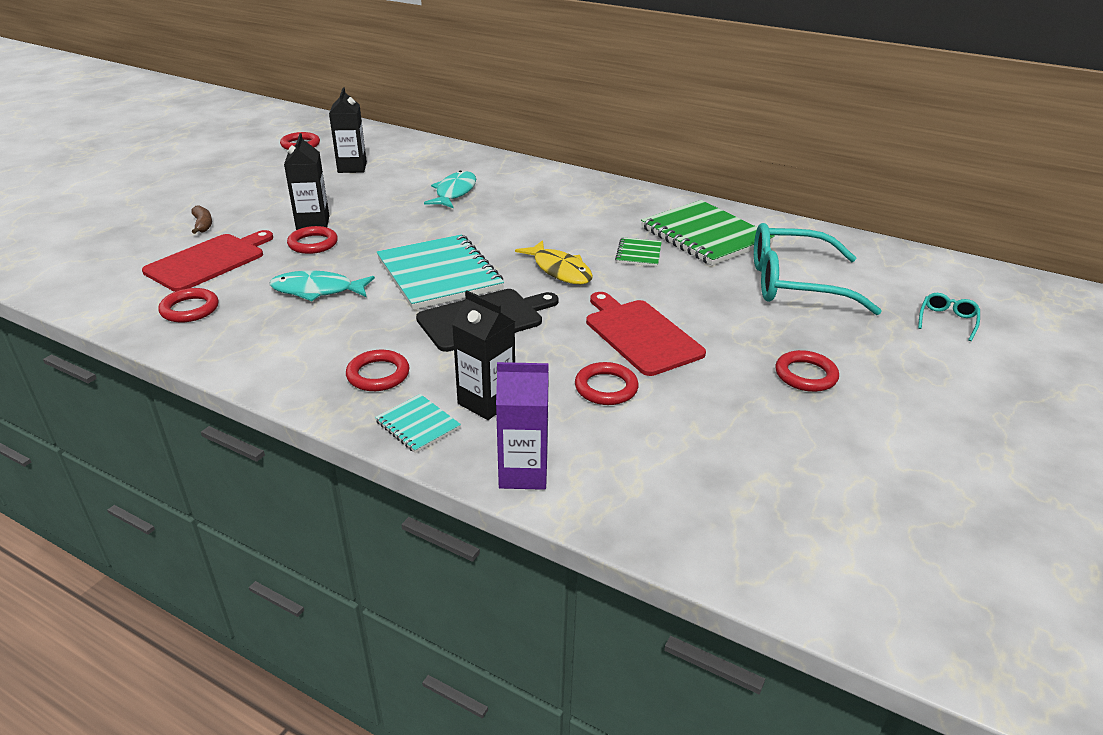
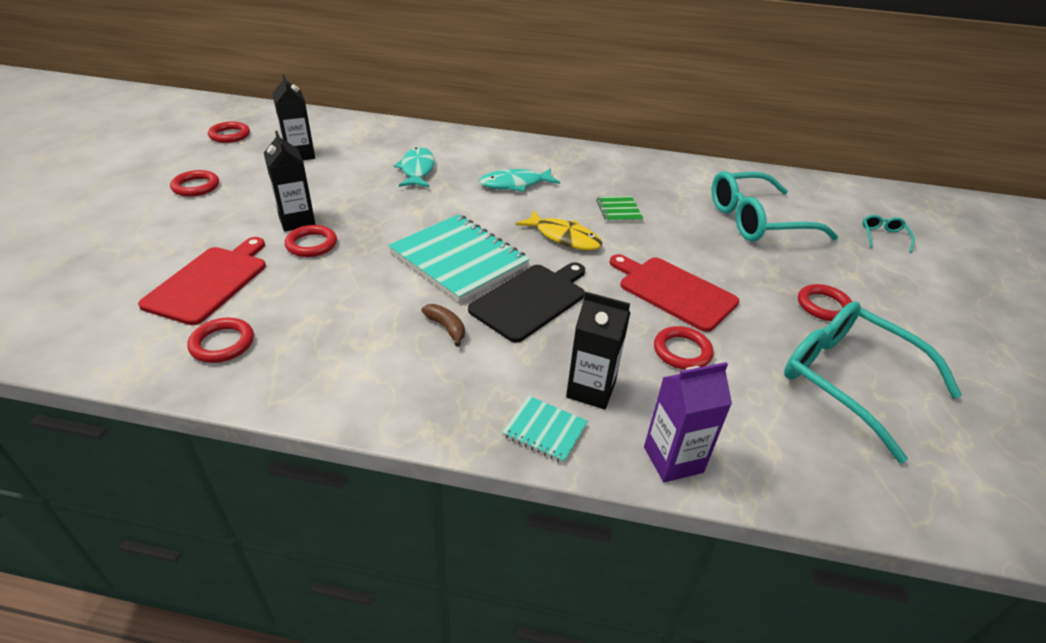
camera: 20 degrees left, 5 degrees up
(203, 225) = (177, 240): brown banana -> brown banana (446, 328)
(317, 290) = (349, 297): turquoise fish -> turquoise fish (515, 184)
(378, 374) = (470, 381): red ring -> red ring (196, 187)
(705, 235) = (659, 185): green notebook -> none
(774, 446) = (848, 380): none -> turquoise glasses

